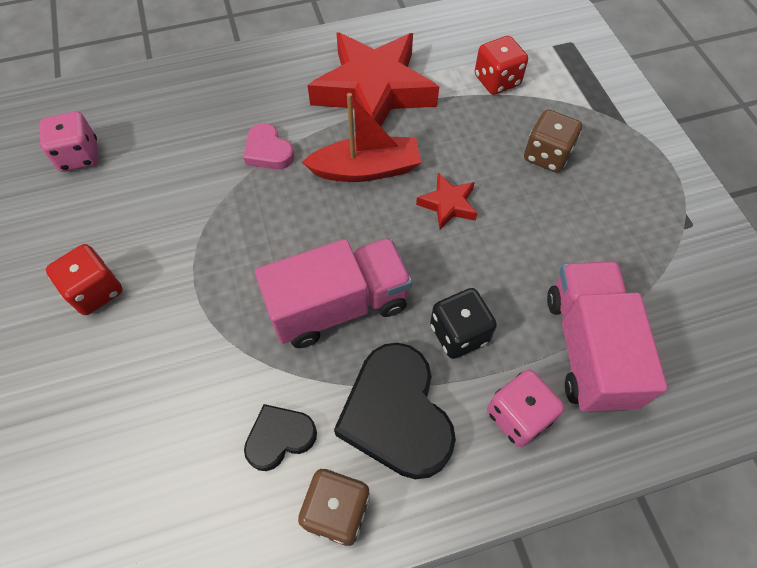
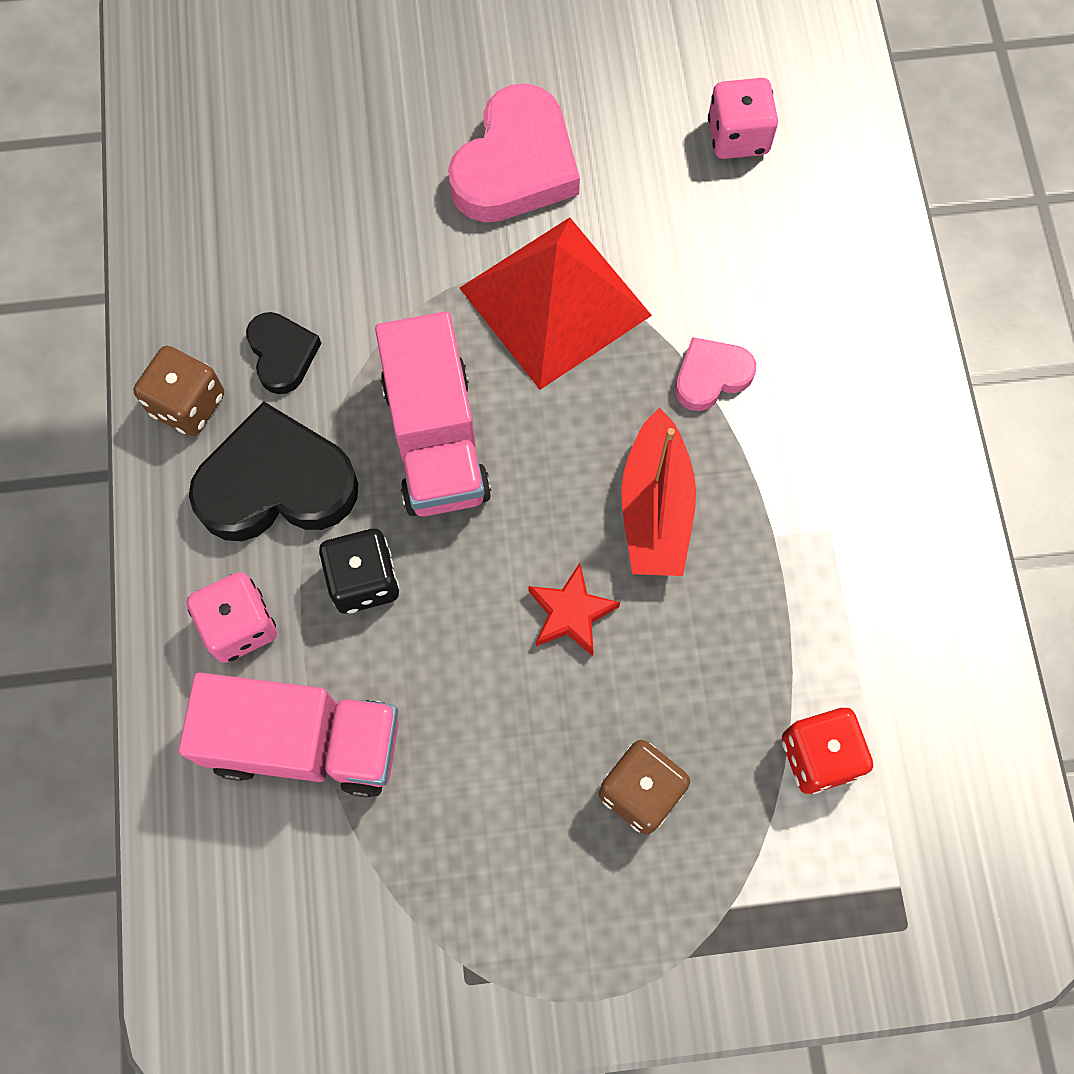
camera: 100 degrees right, 10 degrees up
(96, 291) = (515, 165): red dice -> pink heart
(217, 247) = (554, 301): none -> red pyramid
(373, 91) = (818, 546): red star -> none

